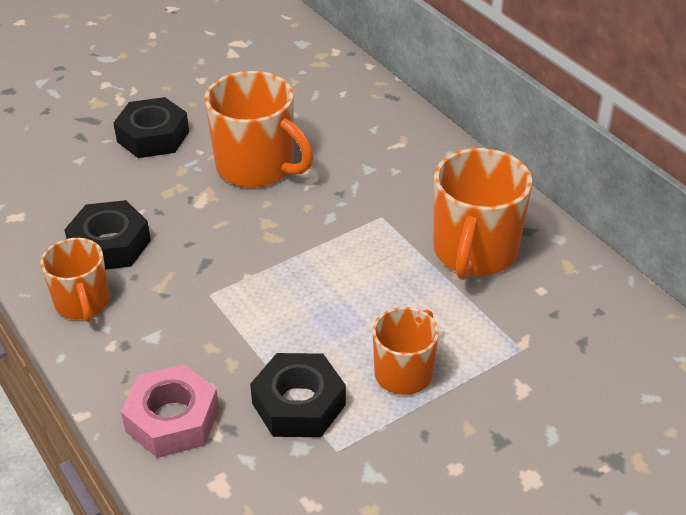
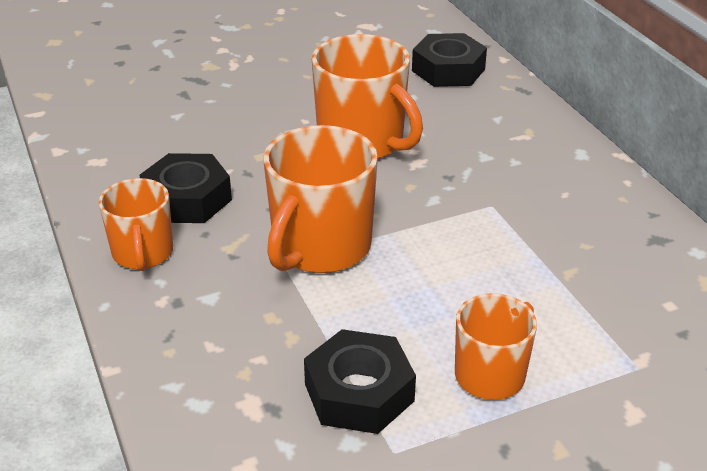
camera: 10 degrees right, 5 degrees down
(153, 136) = (259, 101): black nut -> black nut (448, 70)
(172, 419) = (209, 389): pink nut -> none
(474, 252) = (594, 254): orange mug -> orange mug (320, 247)

